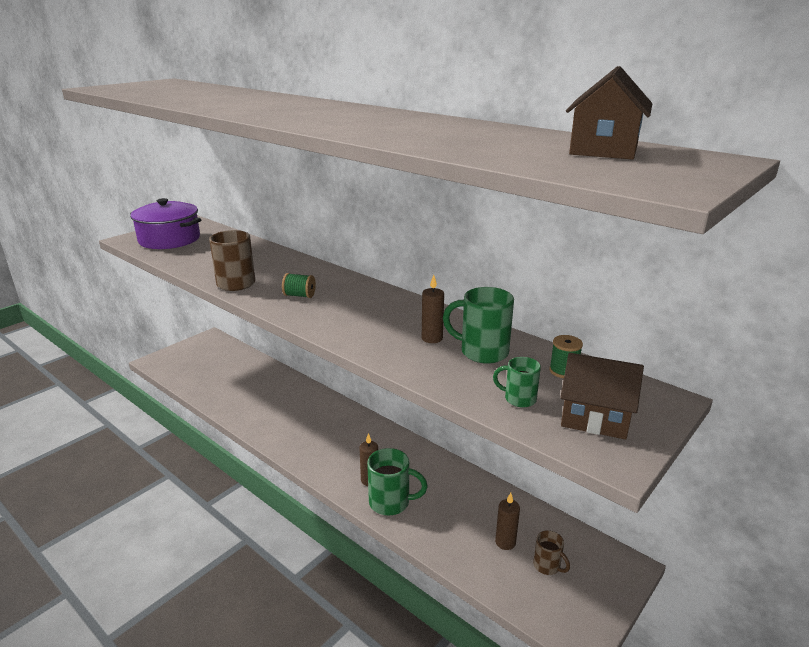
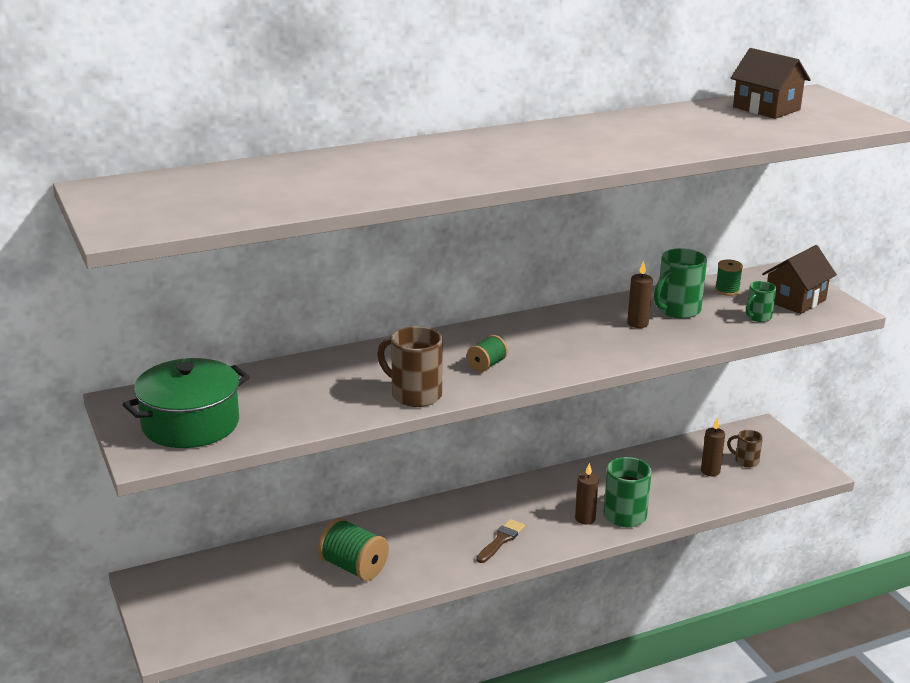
camera: 65 degrees left, 0 degrees up
(169, 239) = (190, 424): purple pot -> green pot
(252, 395) = (354, 567): none -> green spool
(315, 445) = (501, 540): none -> brown brush
(547, 566) = (745, 461): brown mug -> brown mug turned 135 degrees counterclockwise

